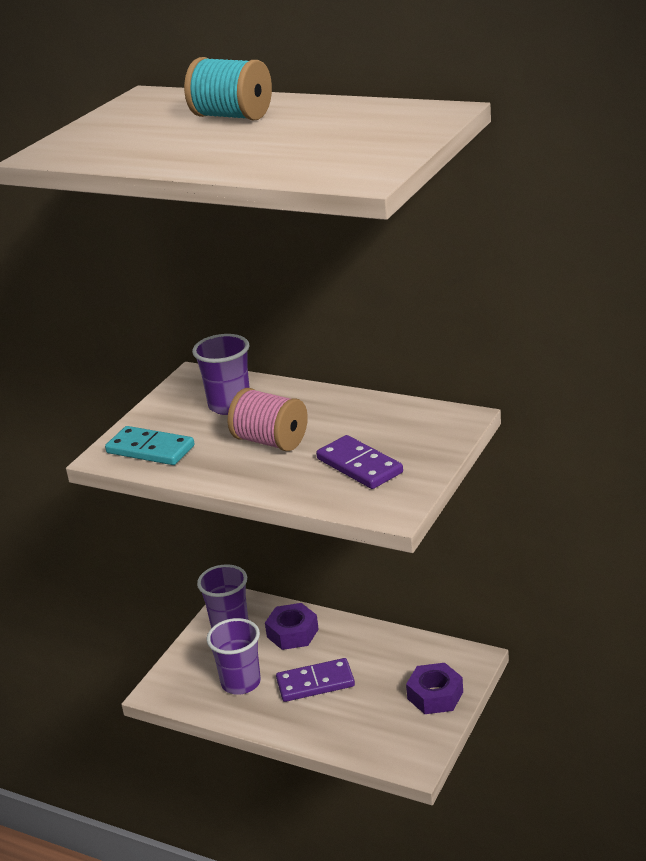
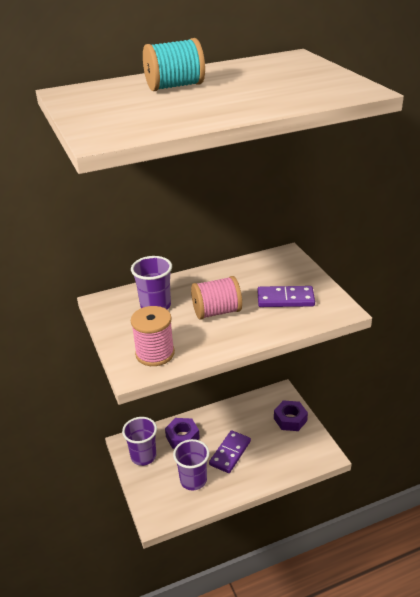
camera: 50 degrees left, 5 degrees up
(150, 449) = (155, 353): turquoise domino -> pink spool

